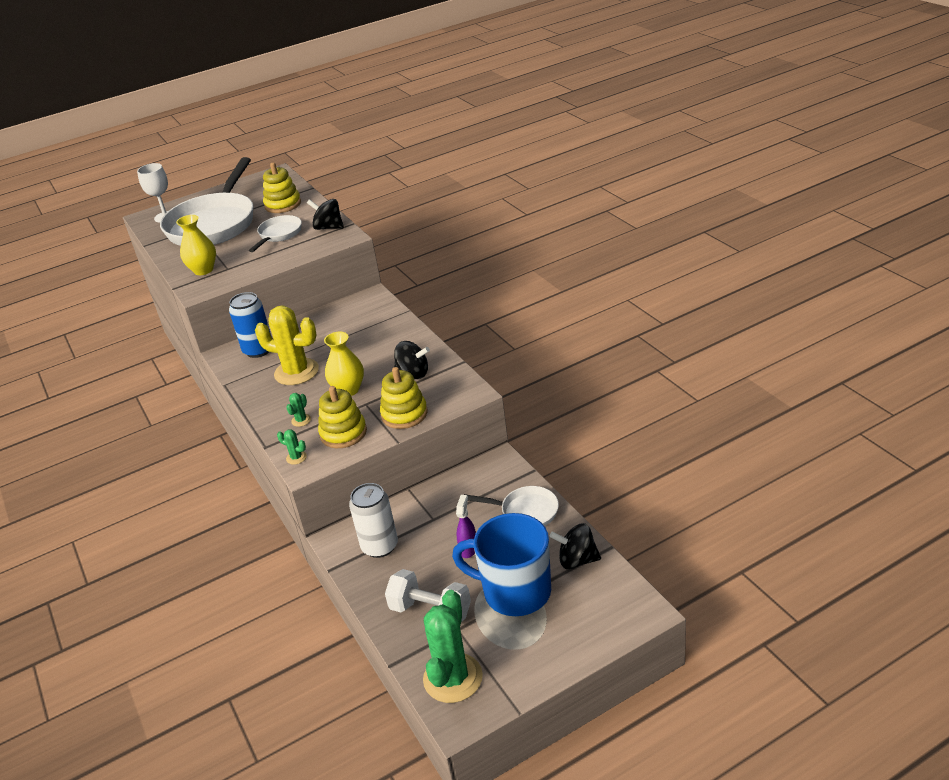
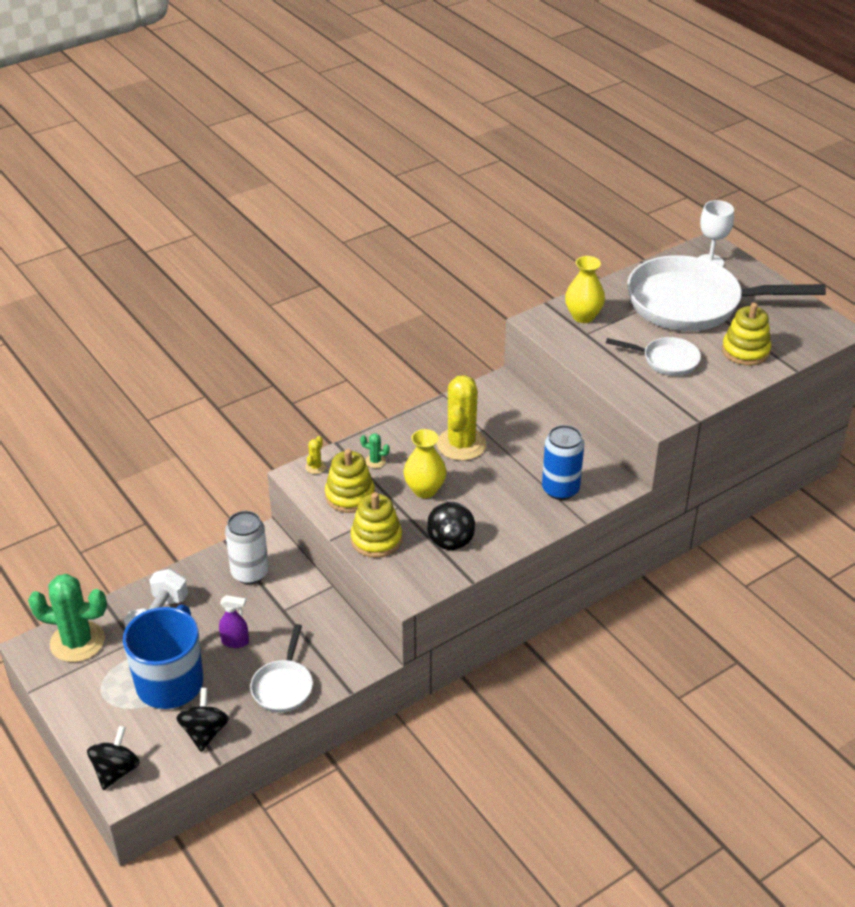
camera: 80 degrees right, 5 degrees up
(258, 350) = (505, 408): blue can -> blue can (560, 489)
(296, 457) = (315, 467): green cactus -> yellow cactus
(328, 227) = (684, 400): black spinning top -> black spinning top (116, 770)

